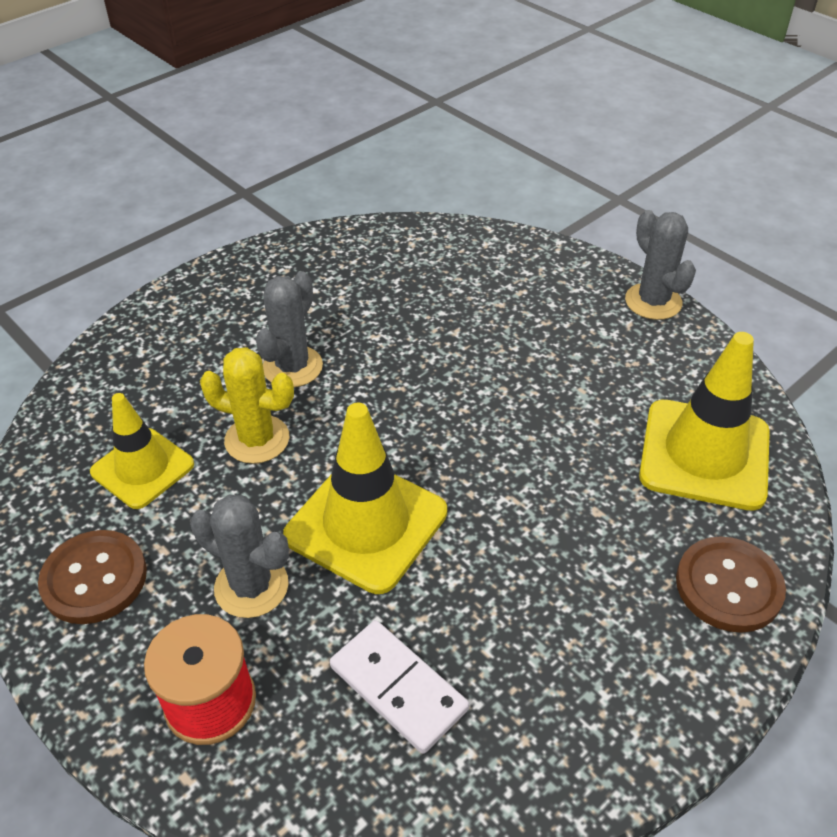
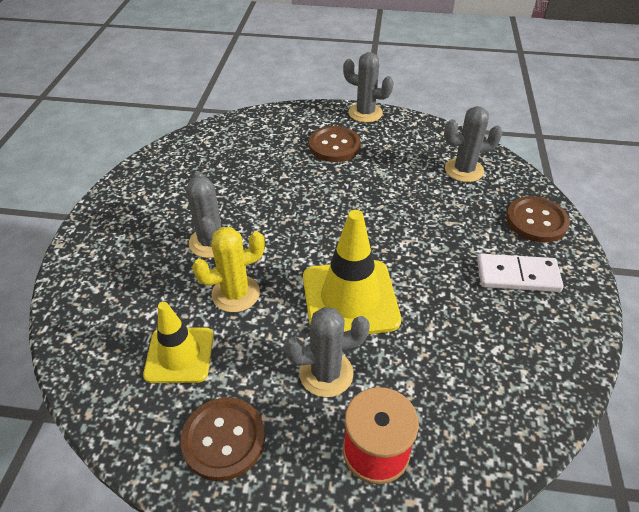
camera: 40 degrees left, 0 degrees up
(398, 688) = (459, 367): white domino -> white domino (517, 275)
(559, 326) = (334, 146): none -> brown button
(704, 454) = (464, 170): yellow traffic cone -> grey cactus

